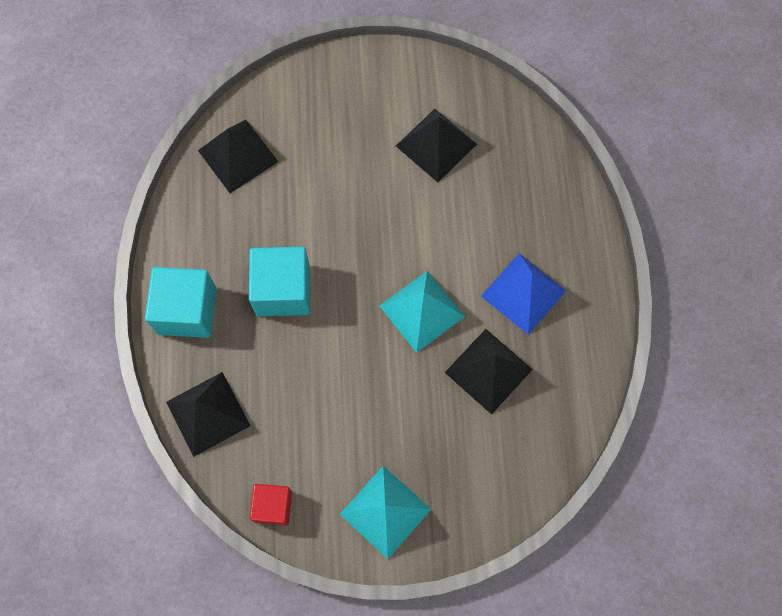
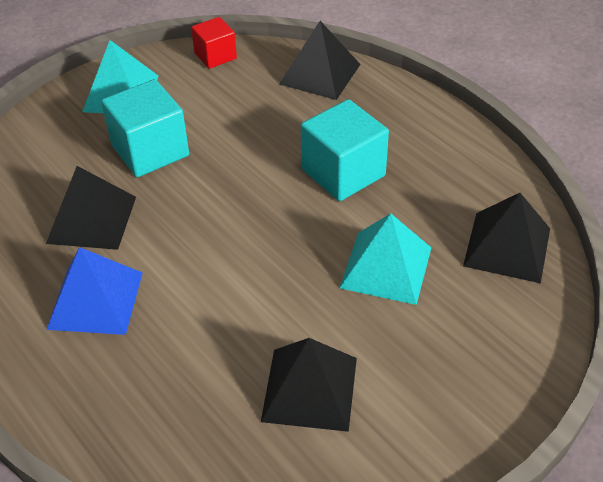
camera: 145 degrees right, 25 degrees down
(187, 311) = (409, 117): turquoise cube -> turquoise cube (150, 150)
(422, 311) = (195, 228): turquoise pyramid -> turquoise pyramid (386, 267)

